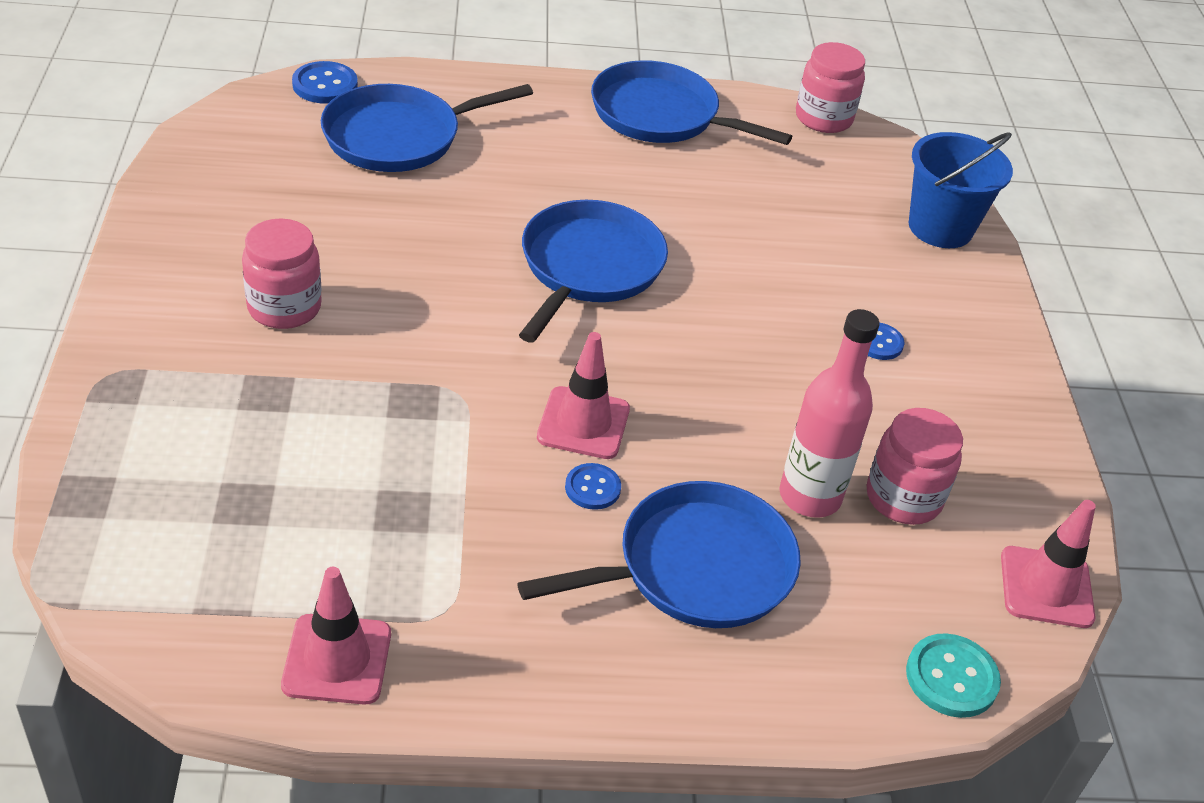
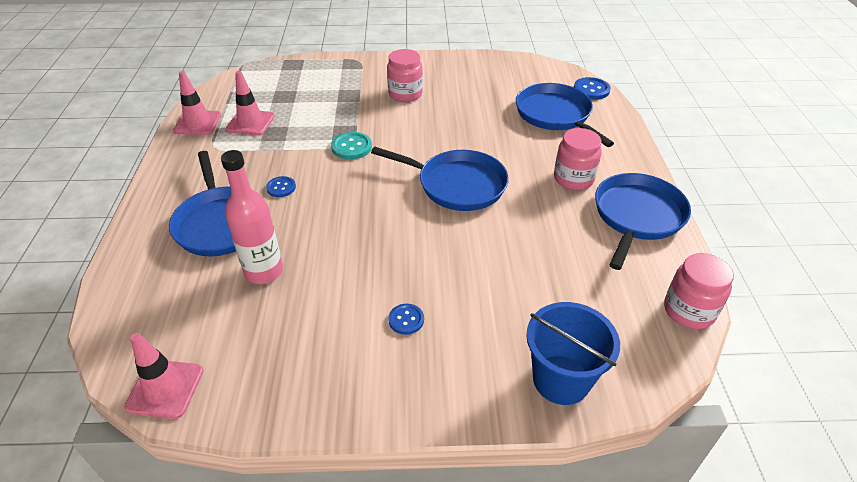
camera: 95 degrees right, 0 degrees up
(583, 423) = (327, 184): pink traffic cone -> pink traffic cone (250, 123)
(903, 498) = (256, 317): pink jar -> pink jar (573, 179)
(951, 677) = (115, 325): turquoise button -> turquoise button (351, 147)

